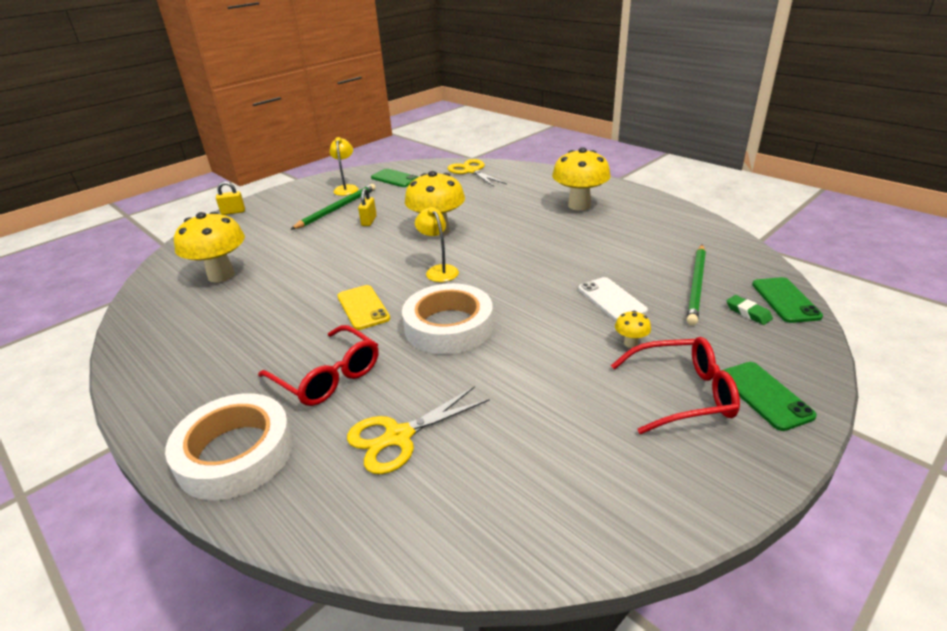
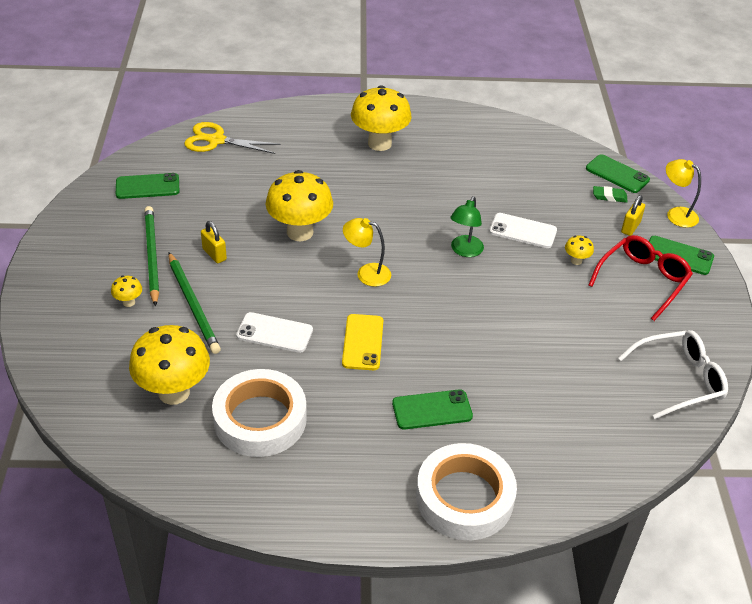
camera: 50 degrees left, 10 degrees up
(233, 212) = (31, 321): yellow padlock -> yellow padlock (630, 227)
(286, 224) = (129, 302): none -> yellow mushroom
(324, 274) = (274, 333): none -> white phone
(328, 376) = (432, 410): red glasses -> green phone
(346, 188) = (113, 225): yellow lamp -> yellow lamp (676, 214)
(363, 307) = (363, 342): yellow phone -> yellow phone turned 75 degrees clockwise
(399, 437) = (540, 414): yellow scissors -> none
(449, 326) = (450, 318): white tape -> white tape (260, 419)
(536, 290) = (464, 251): none -> green lamp
(586, 507) = (679, 380): none -> white glasses
(696, 285) = (557, 188): green pencil -> green pencil (193, 305)

